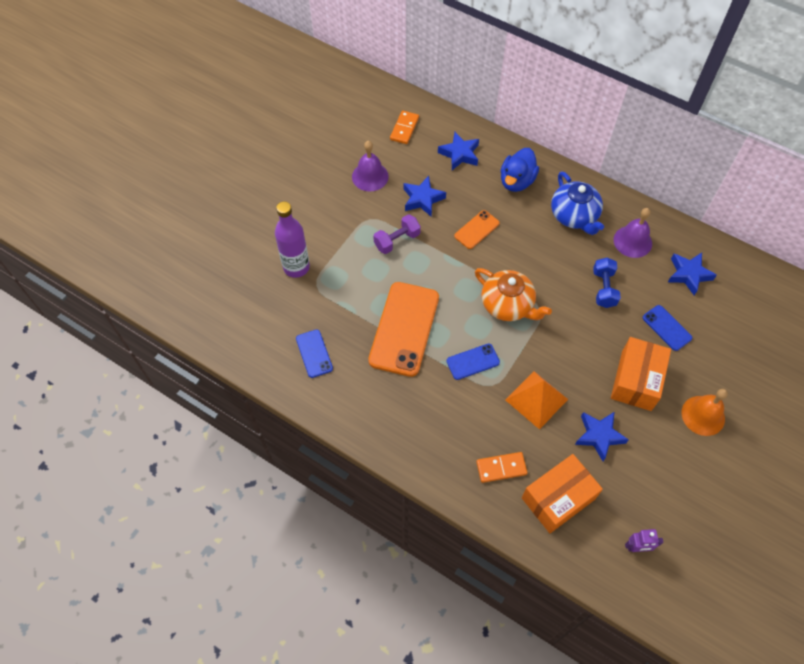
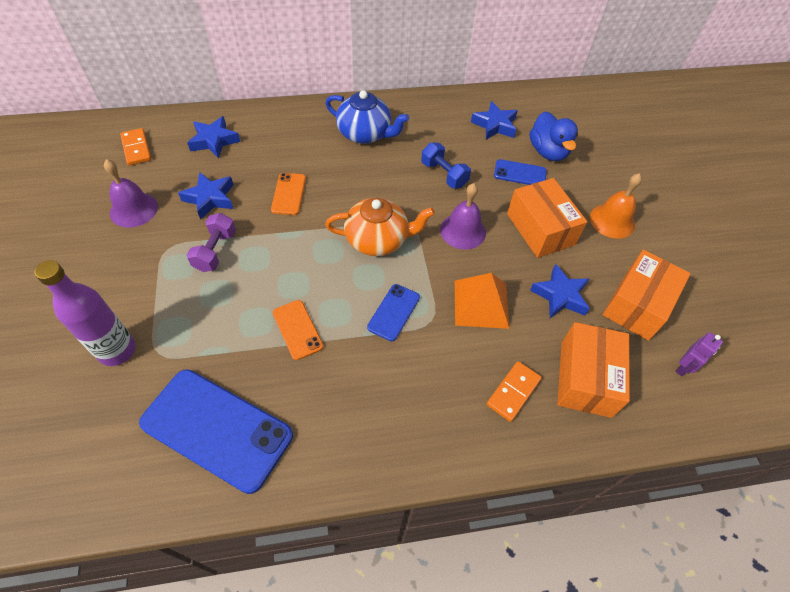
camera: 45 degrees left, 5 degrees down
(314, 353) = (217, 429): blue phone -> blue phone, size x2.03
(404, 329) = (297, 329): orange phone -> orange phone, size x0.49
(516, 181) = (289, 134): blue duck -> blue duck (548, 152)
(632, 241) = (430, 126): purple bell -> purple bell (463, 231)
(651, 485) = (637, 305): none -> orange box

